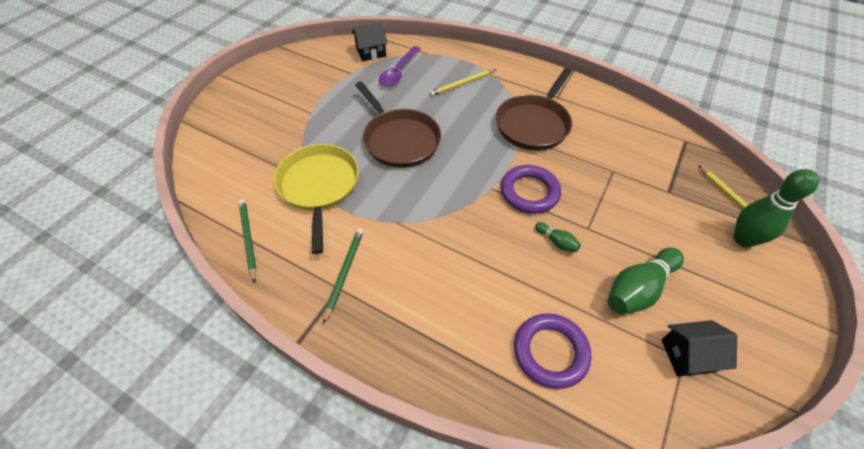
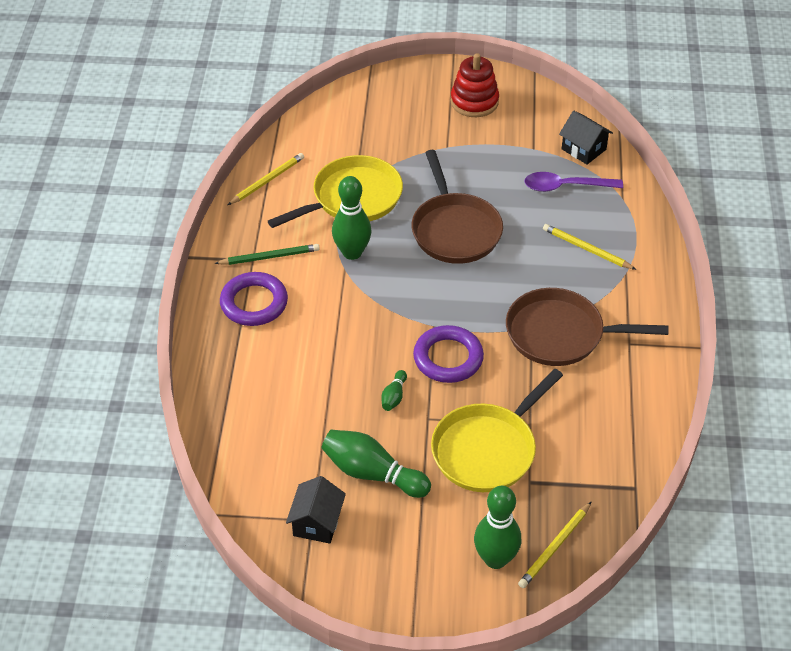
camera: 65 degrees right, 5 degrees down
(248, 239) = (267, 181): green pencil -> yellow pencil
(279, 82) = (474, 102): none -> red stacking toy
(380, 210) = (352, 252): none -> green bowling pin
(399, 140) = (454, 230): brown pan -> brown pan turned 45 degrees counterclockwise
(550, 352) = (267, 420): purple ring -> purple ring (254, 303)
(631, 203) = (487, 449): none -> yellow pan
(688, 355) = (317, 522): black house -> black house turned 45 degrees clockwise

